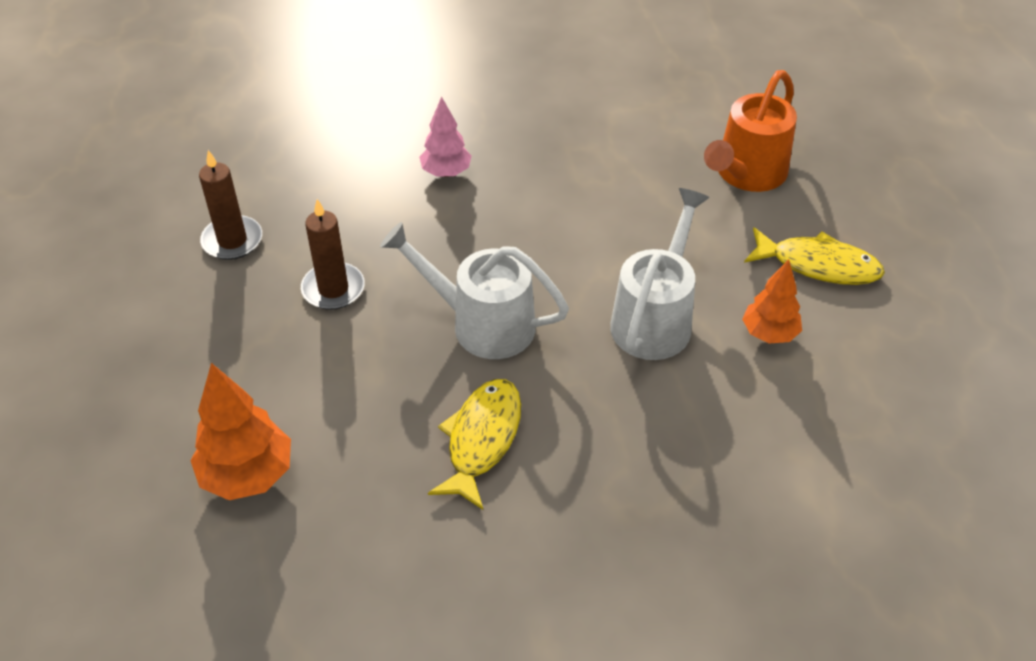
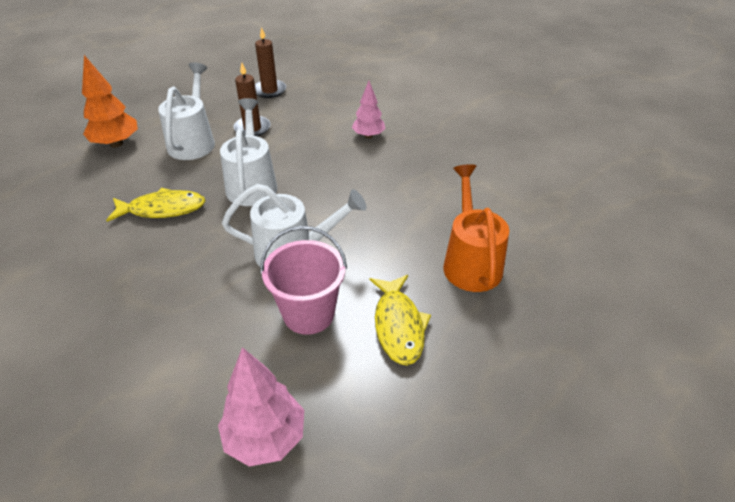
camera: 65 degrees right, 5 degrees down
(317, 368) = (193, 141): none -> white watering can
(746, 175) = (470, 261): orange watering can -> orange watering can turned 75 degrees clockwise
(769, 334) = (308, 314): orange tree -> pink bucket
(932, 416) = (265, 438): none -> pink tree

